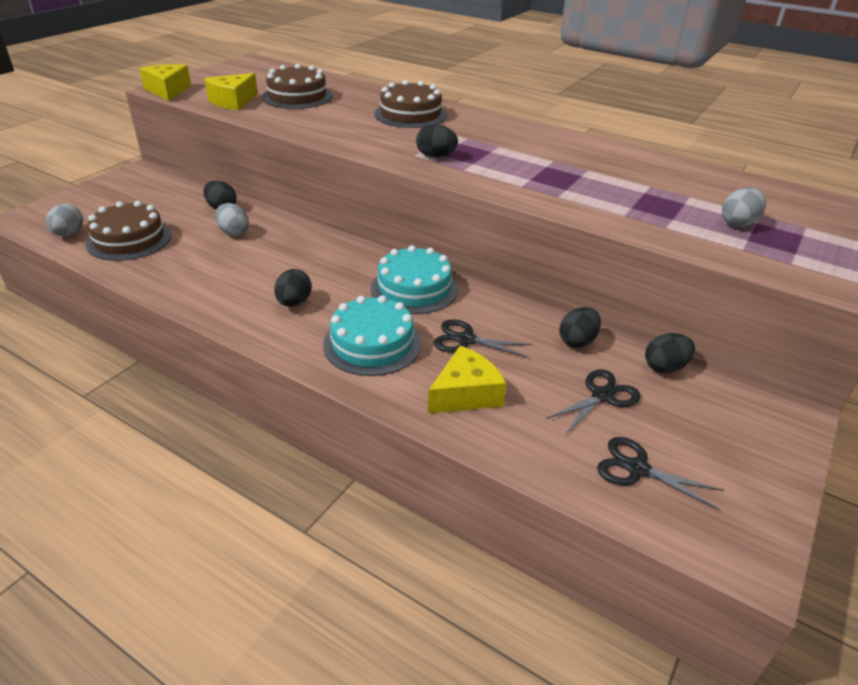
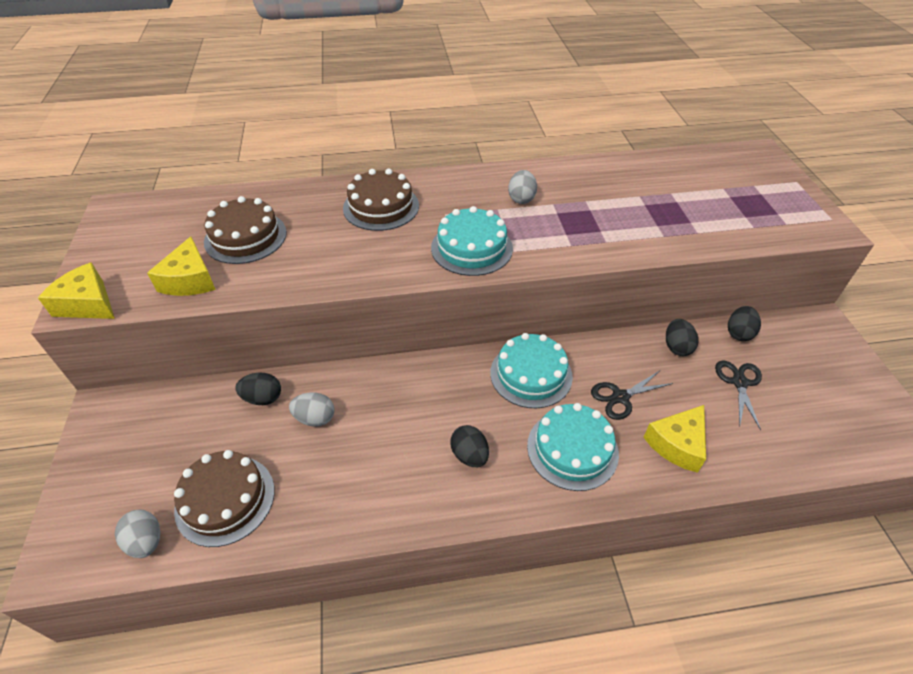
camera: 40 degrees left, 10 degrees up
(436, 156) = (471, 248): black egg -> turquoise cake
(466, 394) = (677, 444): yellow cheese -> yellow cheese turned 150 degrees counterclockwise
(637, 468) = (814, 424): black scissors -> none
(738, 223) = (723, 204): grey egg -> grey egg (521, 198)

